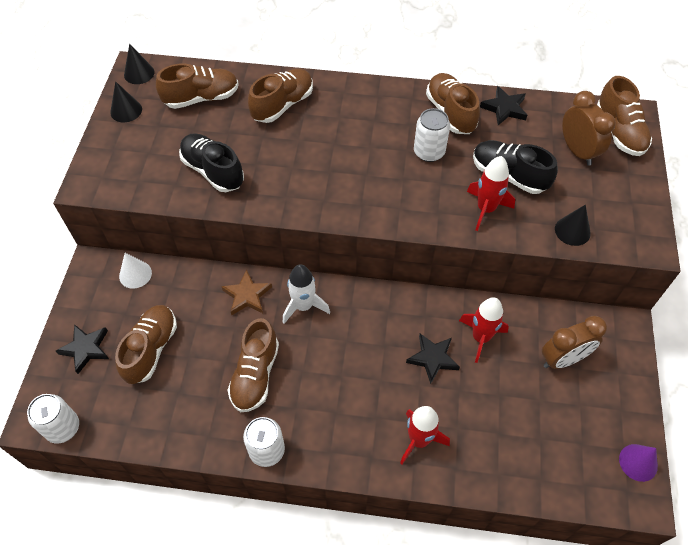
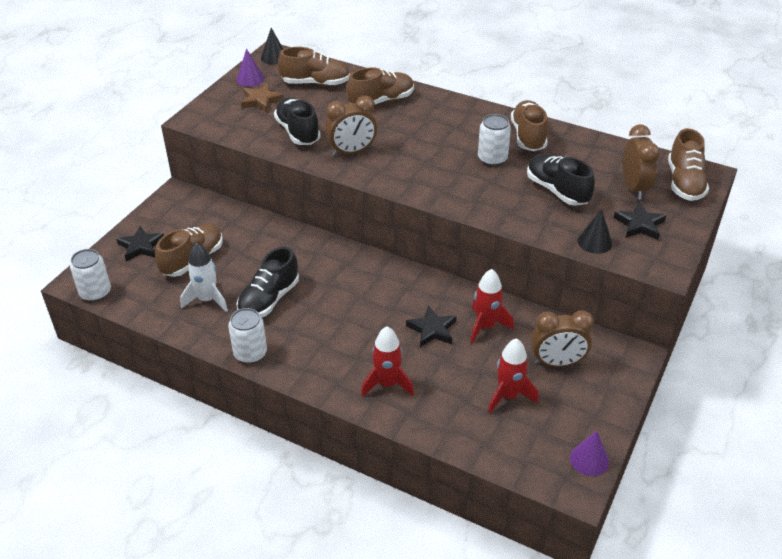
camera: 20 degrees right, 15 degrees down
(126, 110) = (250, 79): black cone -> purple cone
(135, 274) = (207, 207): white cone -> none
(247, 295) = (291, 244): brown star -> brown star (261, 100)
(255, 375) = (269, 299): brown shoe -> black shoe
(283, 182) = (352, 152): none -> brown clock
(303, 306) = (336, 263): white rocket -> white rocket (207, 300)
(486, 209) = (521, 209): red rocket -> red rocket (508, 396)
(504, 108) = (581, 143): black star -> black star (639, 224)

